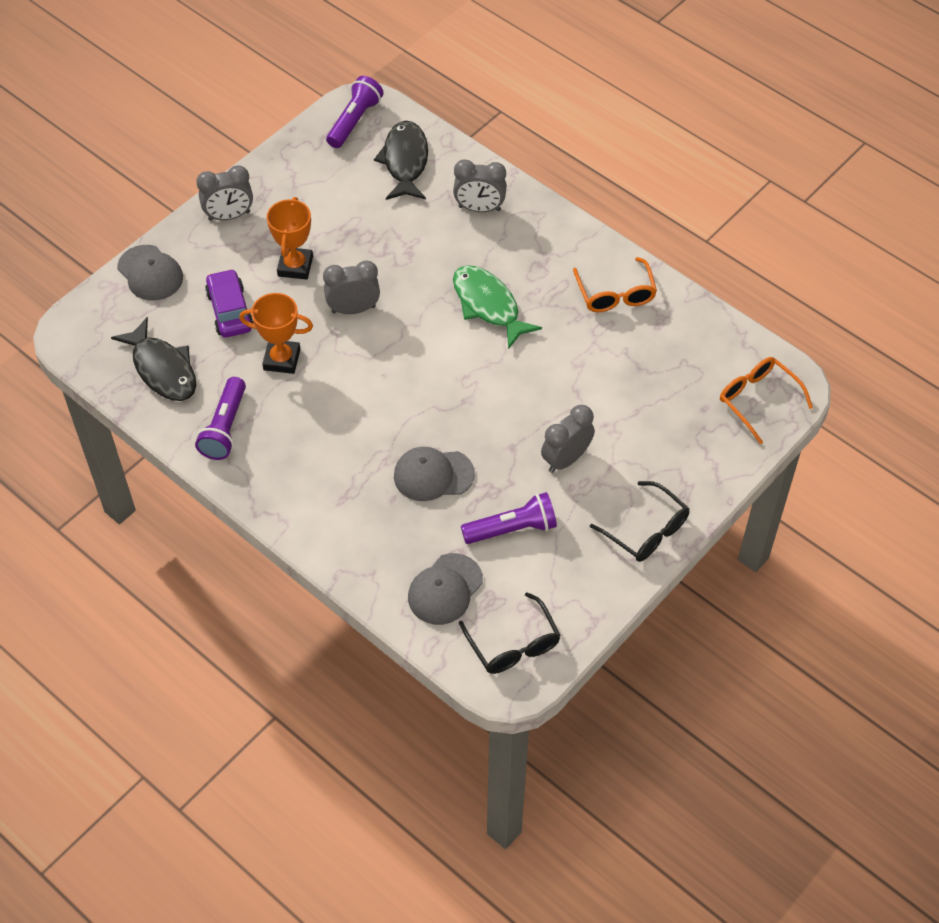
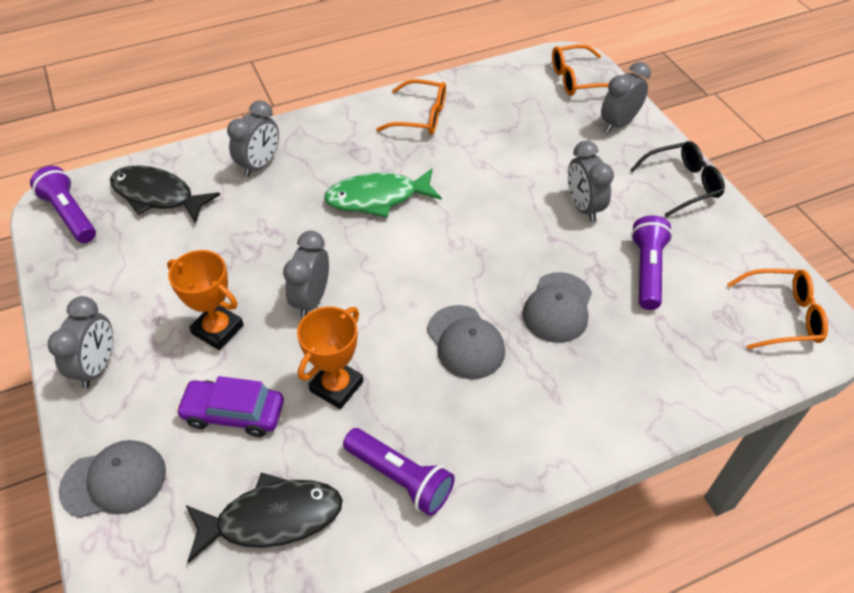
camera: 65 degrees left, 5 degrees down
(445, 589) = (702, 346): grey cap -> grey cap (465, 342)
(513, 645) = (782, 316): black glasses -> orange glasses
(707, 455) = (618, 123): none -> grey clock

